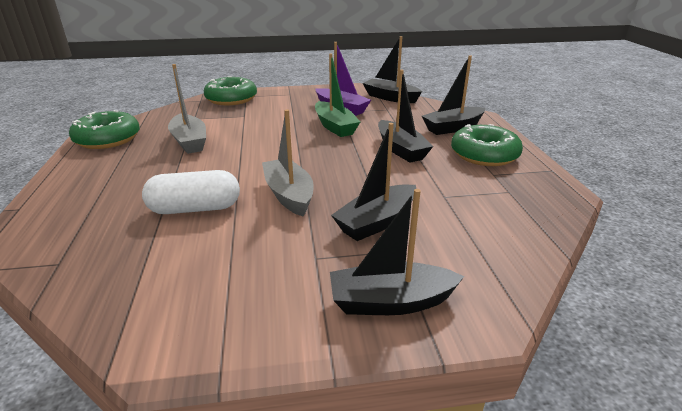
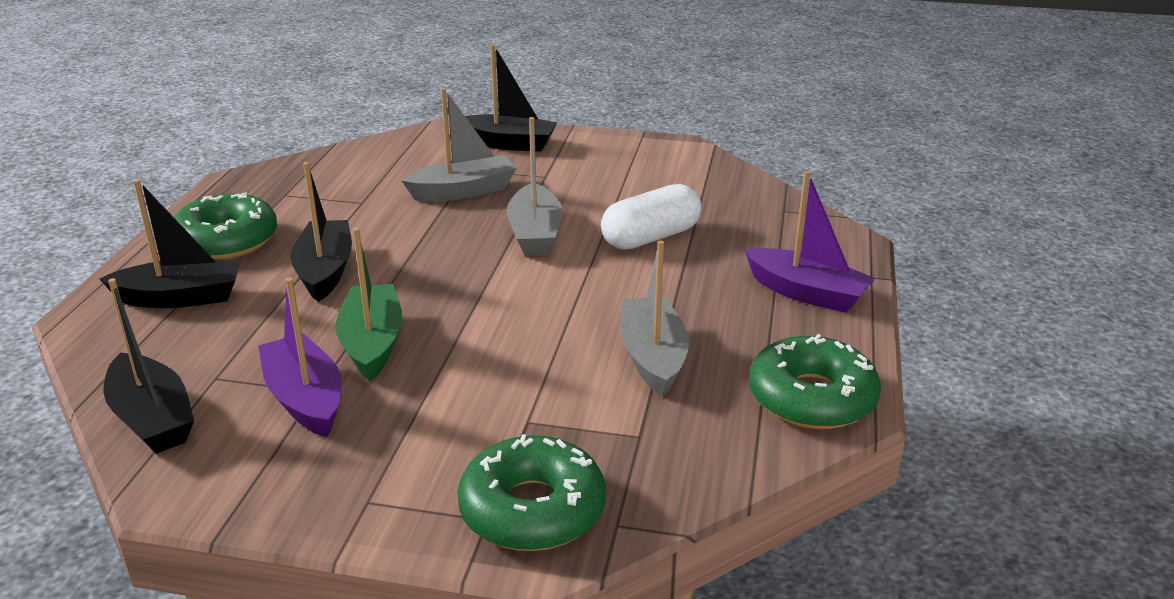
camera: 160 degrees left, 0 degrees up
(81, 187) = (806, 293): none -> purple boat
(195, 208) = (651, 237): white capsule -> white capsule turned 45 degrees counterclockwise
(376, 222) = (463, 191): black boat -> grey boat

